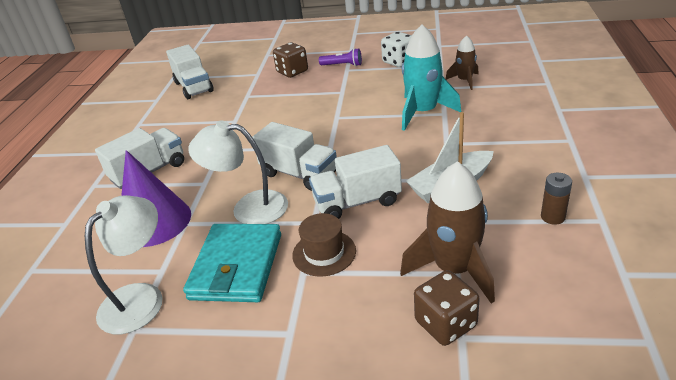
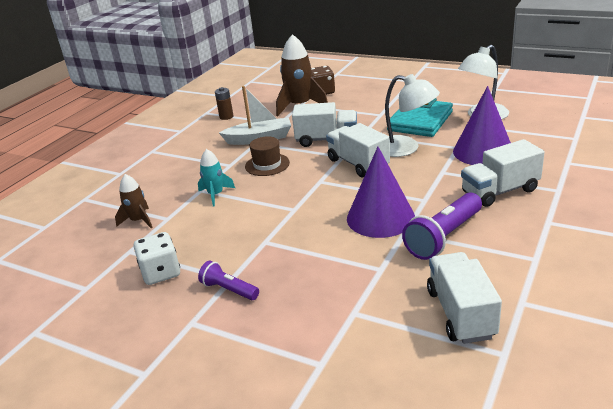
camera: 160 degrees left, 5 degrees down
(203, 123) = (444, 237): none -> purple flashlight
(257, 126) = (380, 217): none -> purple cone
(292, 72) = (301, 299): brown dice -> none
(324, 253) = (364, 120): brown hat -> brown hat (267, 164)
(423, 112) = (216, 194): turquoise rocket -> turquoise rocket, size x0.56

